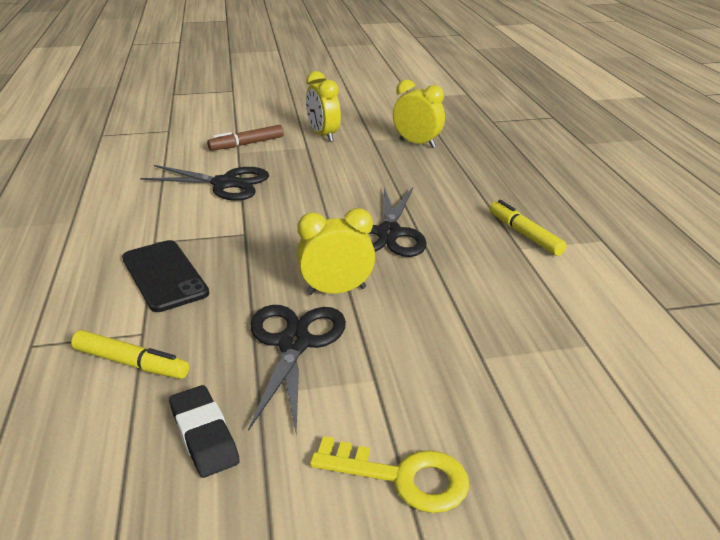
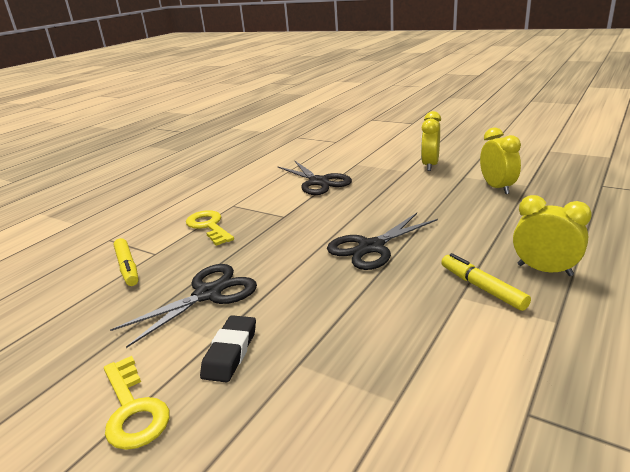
camera: 45 degrees right, 5 degrees down
(164, 276) = (209, 226): black phone -> yellow key
(204, 435) = (96, 322): black eraser -> black eraser (230, 352)
(246, 144) = (369, 160): brown marker -> none
(336, 290) = (279, 272): yellow clock -> yellow clock (544, 270)
(524, 234) = (482, 287): yellow marker -> yellow marker turned 45 degrees counterclockwise

